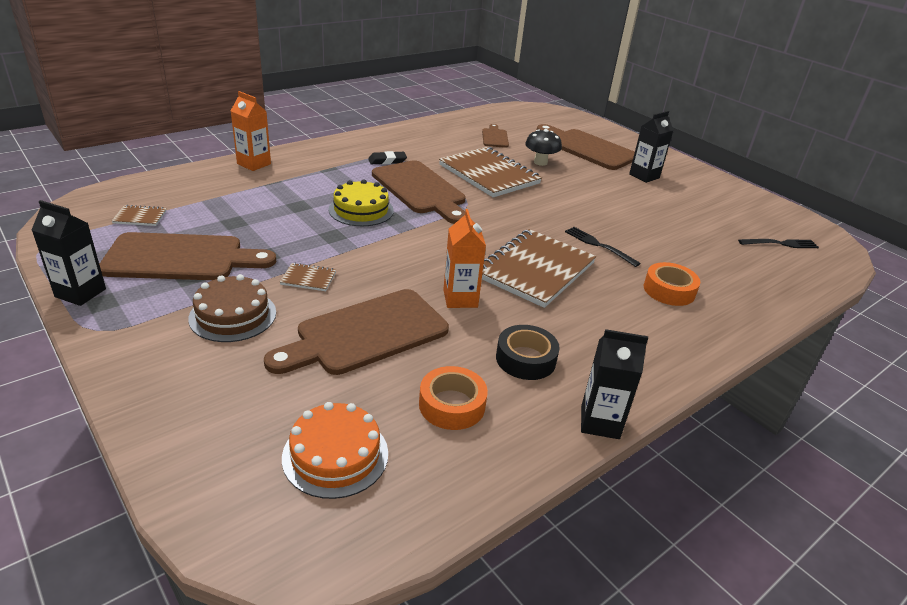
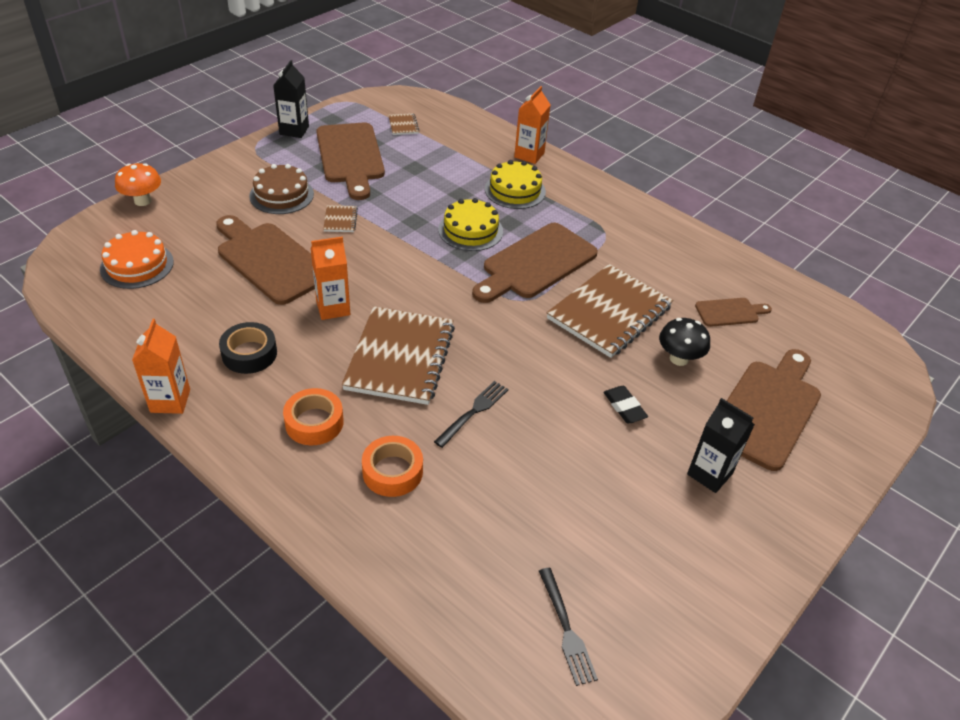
camera: 80 degrees right, 10 degrees up
(167, 450) = (143, 201): none -> orange mushroom
(308, 180) = (515, 190): none -> yellow cake
(387, 161) = (593, 232): black eraser -> black eraser (624, 407)
(452, 405) = (188, 314): orange tape -> orange tape (314, 422)
(535, 270) = (400, 357): brown notebook -> brown notebook turned 75 degrees clockwise
(600, 422) = (170, 401): black carton -> orange carton

